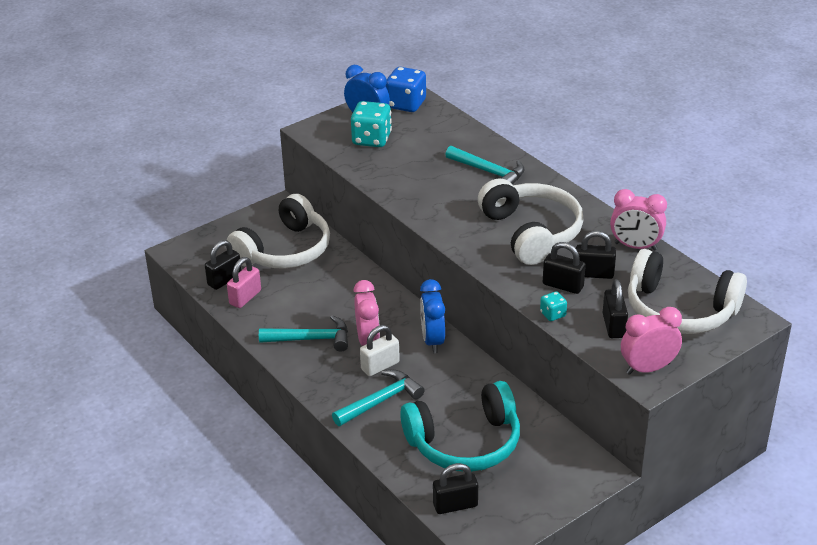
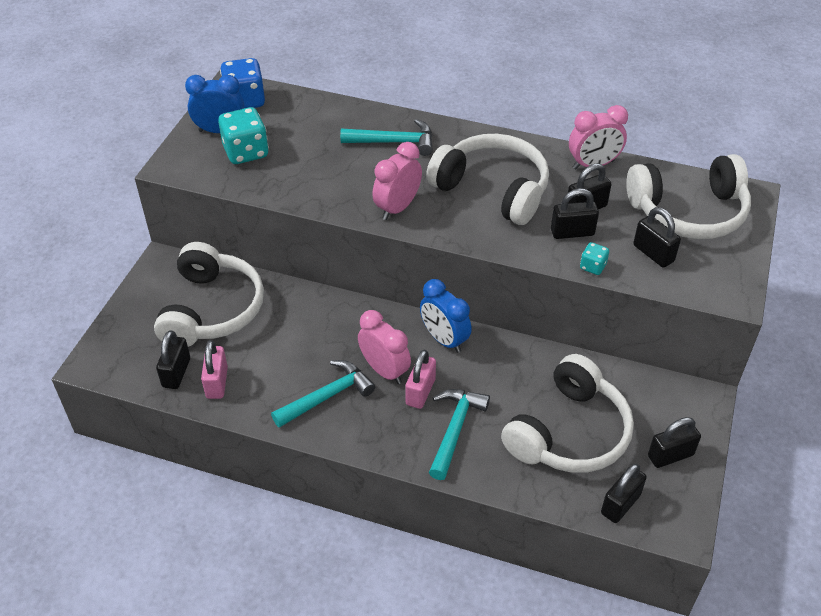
camera: 35 degrees left, 10 degrees up
(380, 366) = (420, 392): white padlock -> pink padlock
(465, 443) = (569, 433): turquoise headphones -> white headphones
(529, 494) = (670, 455): none -> black padlock
(648, 368) = (721, 283): pink clock -> pink clock (397, 208)

